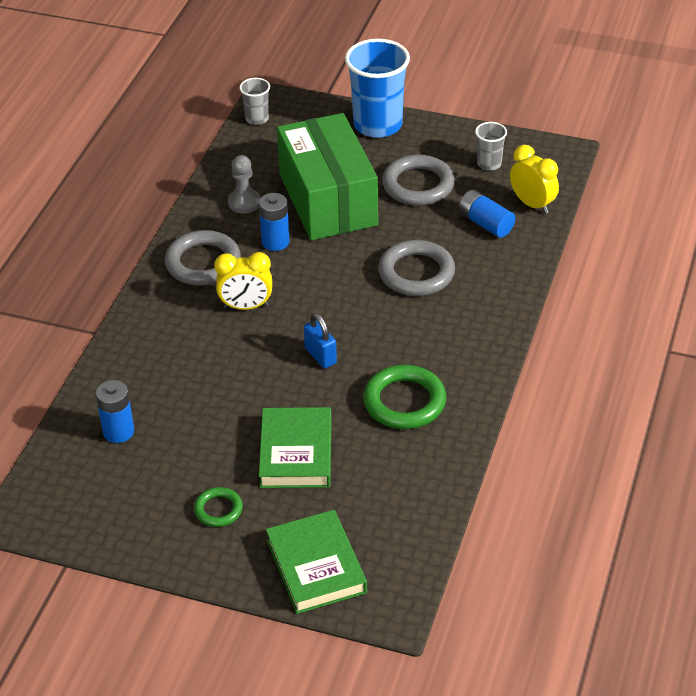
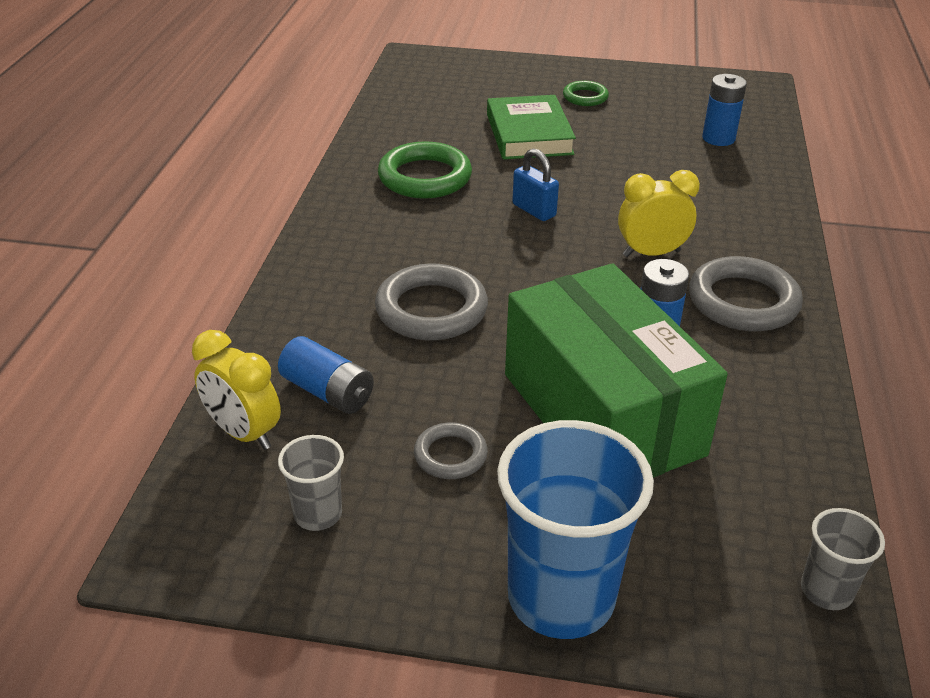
camera: 170 degrees right, 5 degrees down
(244, 202) = (739, 397): grey pawn -> none
(316, 566) = (483, 73): green book -> none
(418, 185) = (450, 455): grey ring -> grey ring, size x0.55

